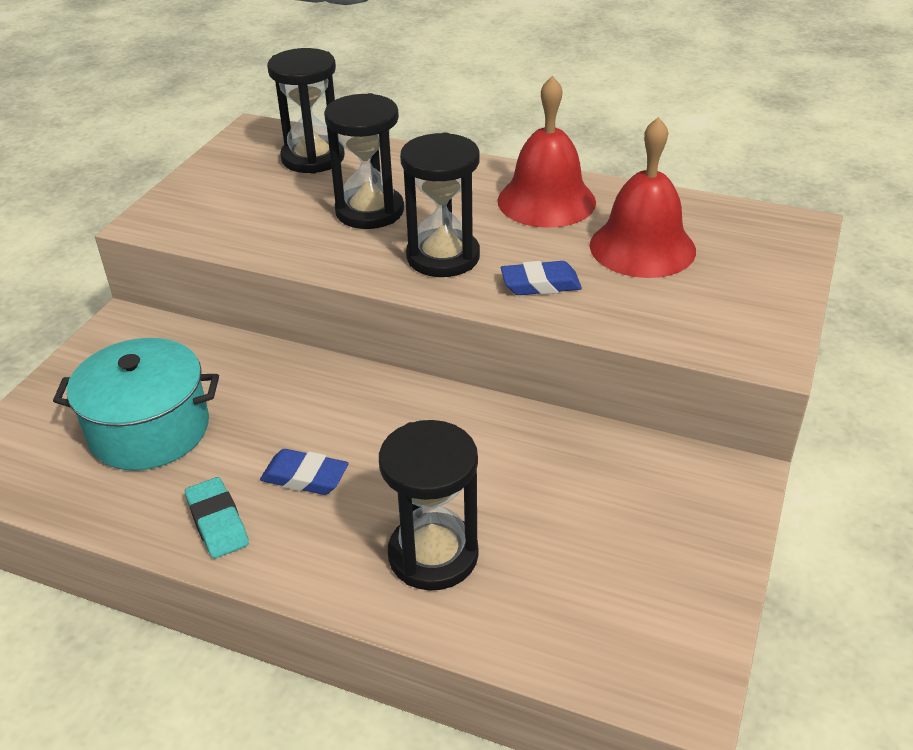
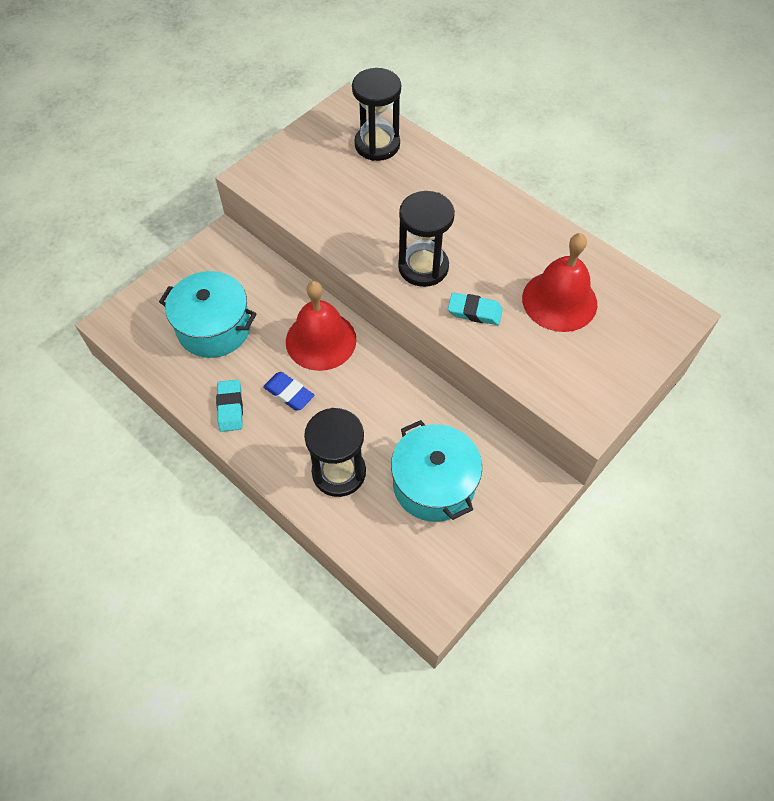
camera: 20 degrees right, 20 degrees up
(369, 211) = (394, 209): black hourglass -> none
(540, 284) = (474, 312): blue eraser -> turquoise eraser
(546, 201) = (516, 236): red bell -> red bell (321, 340)
(585, 525) = (434, 484): none -> turquoise pot

